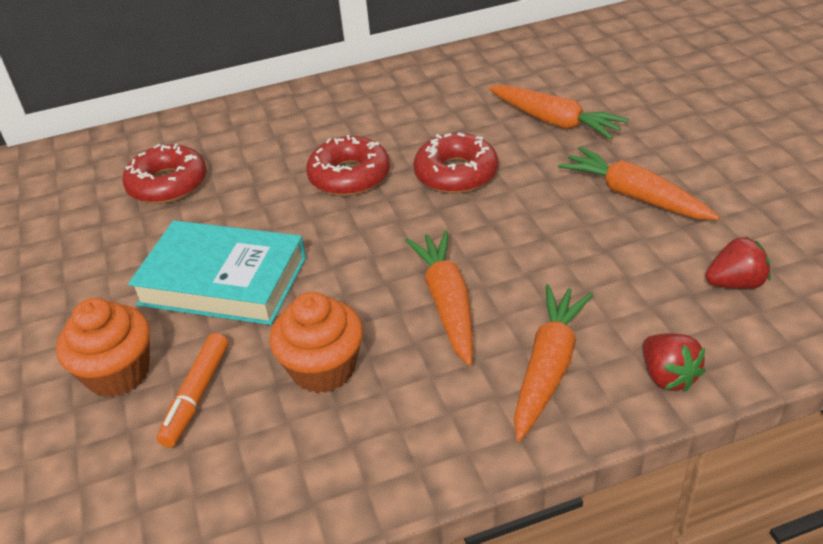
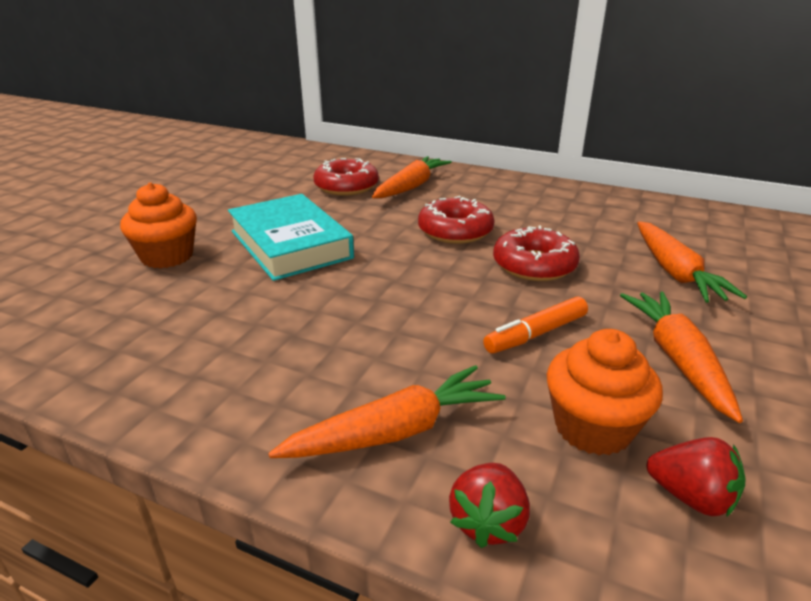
camera: 40 degrees right, 10 degrees down
(196, 396) = (175, 291): orange marker -> orange marker (535, 334)
(323, 368) = (256, 322): orange cupcake -> orange cupcake (593, 427)
(447, 303) = (395, 337): orange carrot -> orange carrot (411, 187)

